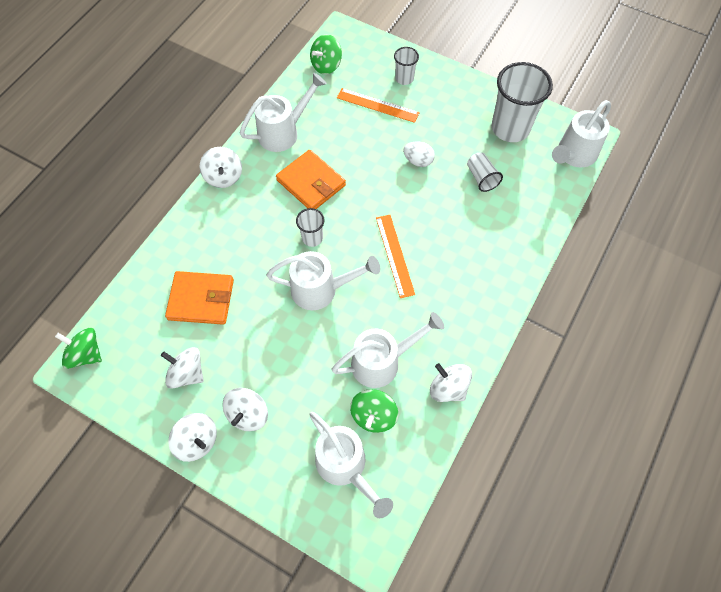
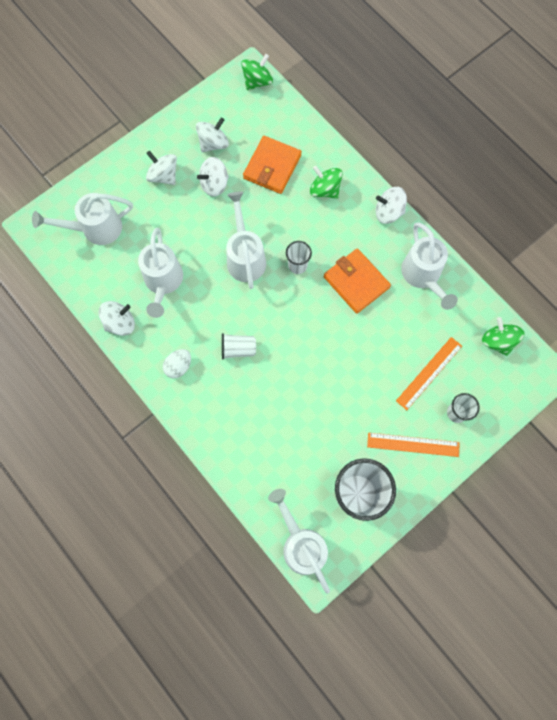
camera: 110 degrees right, 10 degrees up
(197, 441) = (158, 138): white spinning top -> white spinning top (214, 184)
(311, 183) = (356, 282): orange wallet -> orange wallet turned 75 degrees clockwise
(321, 290) = (245, 257): white watering can -> white watering can turned 150 degrees clockwise
(373, 416) = (123, 260): green spinning top -> green spinning top (325, 190)
(394, 255) = (254, 326): orange ruler -> orange ruler (413, 444)
(418, 161) = (347, 386): white egg -> white egg (178, 366)
(481, 178) = (307, 438): white cup -> white cup (238, 349)

